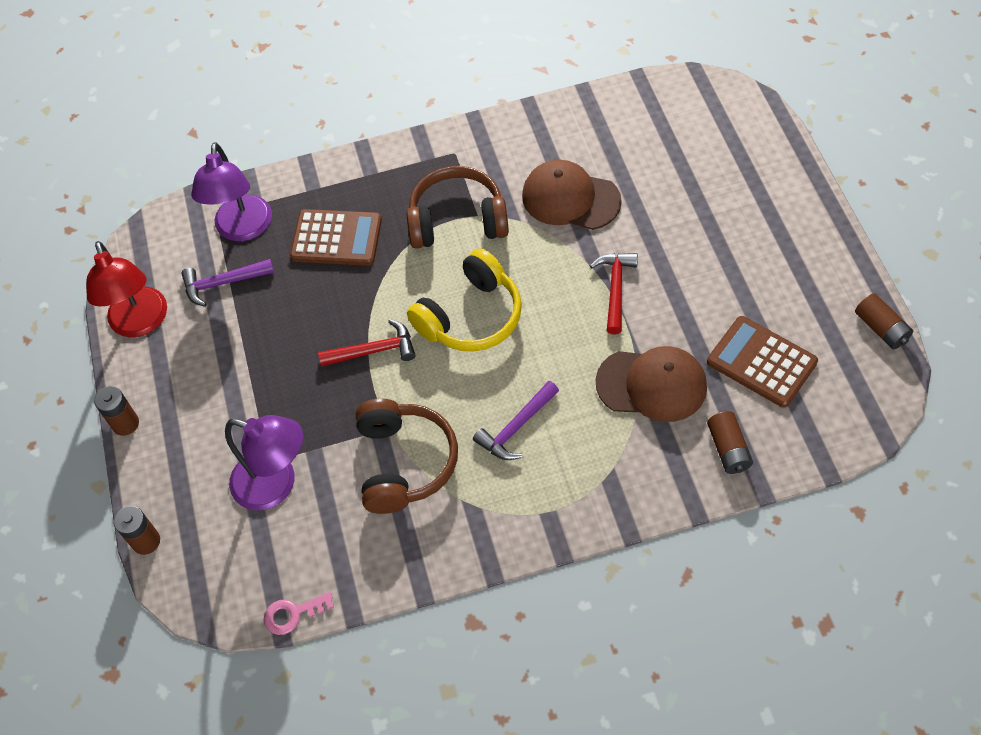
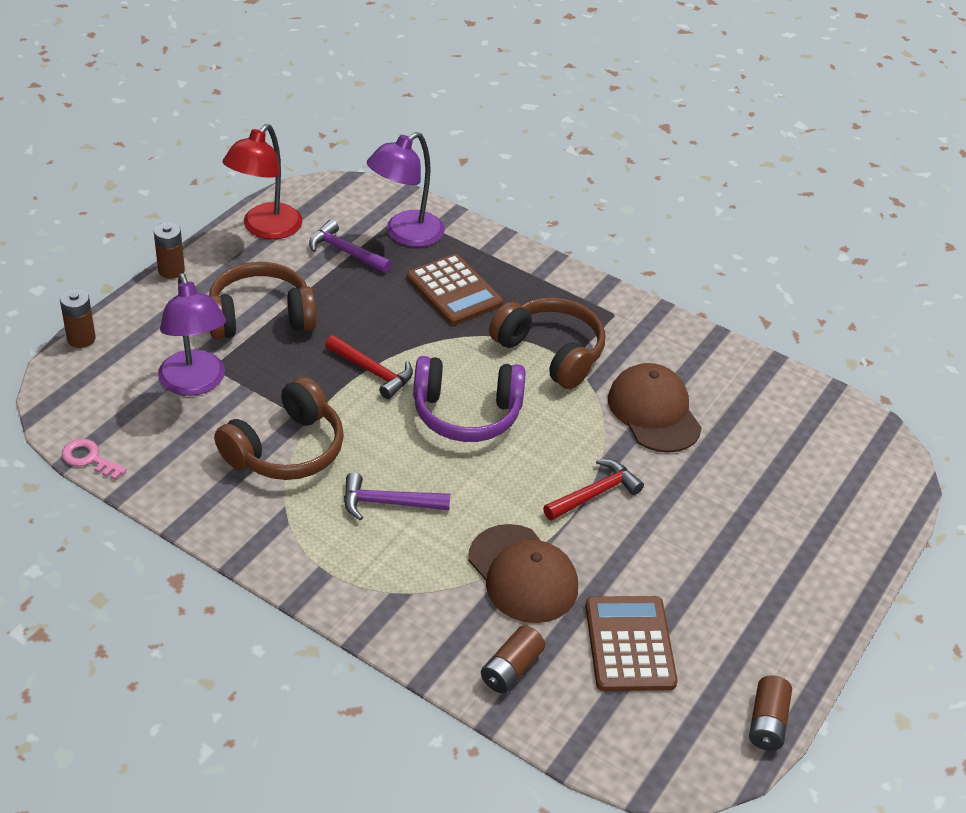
camera: 40 degrees right, 15 degrees down
(242, 391) = (260, 317): none -> brown headphones
(471, 316) = (466, 413): yellow headphones -> purple headphones

